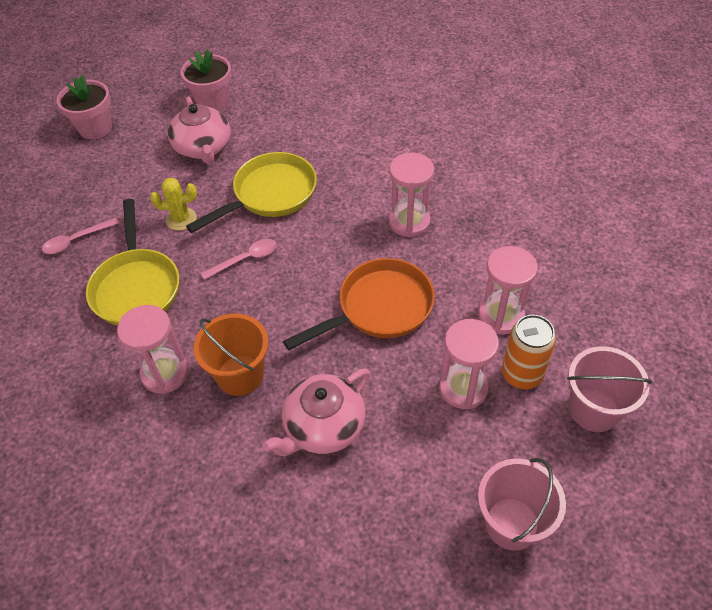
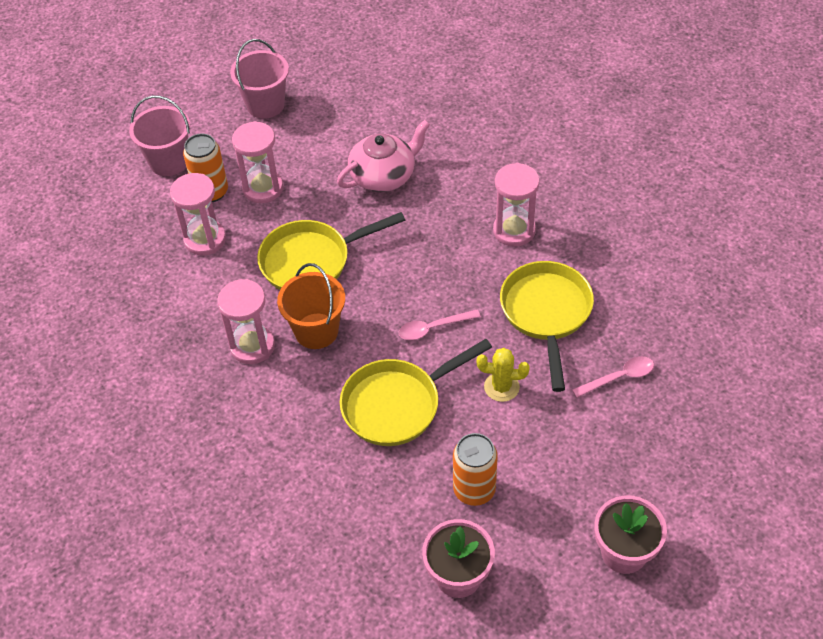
camera: 170 degrees left, 0 degrees up
(203, 148) = (474, 490): pink teapot -> orange can
(240, 375) = (447, 221): orange bucket -> orange bucket (316, 331)
(379, 308) = (312, 261): orange pan -> yellow pan

